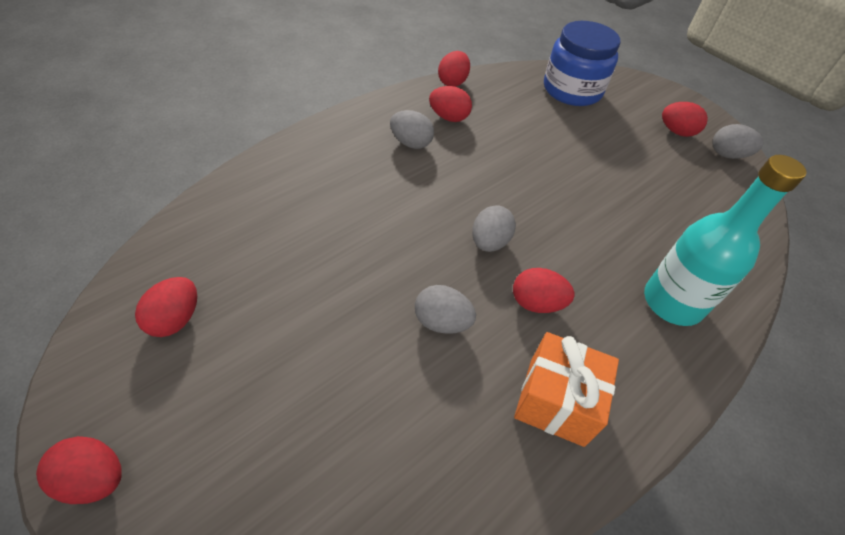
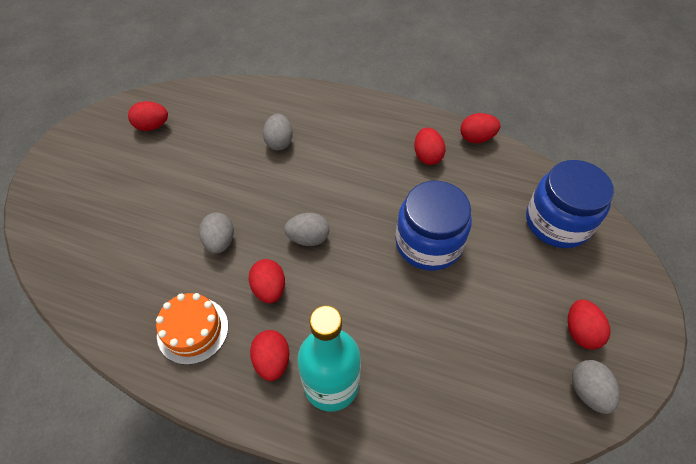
camera: 65 degrees right, 5 degrees up
(94, 479) = (57, 153): red egg -> red egg (272, 361)
(411, 143) = (375, 149): grey egg -> grey egg (279, 142)
(549, 165) = (428, 243): none -> blue jar
(556, 401) = (193, 330): orange gift -> orange cake

